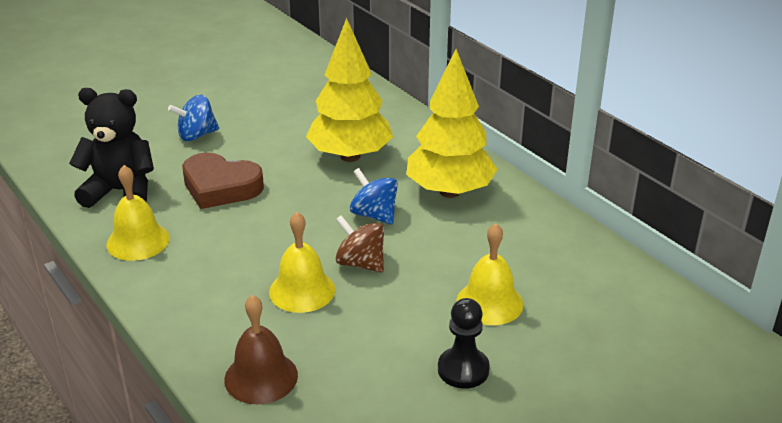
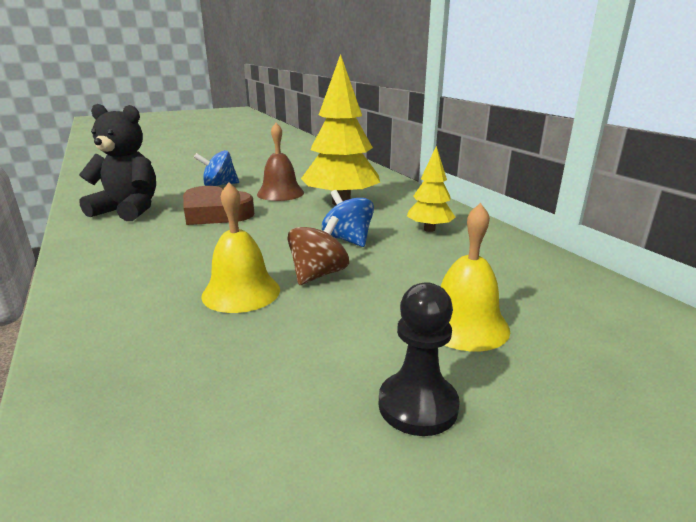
camera: 10 degrees right, 10 degrees down
(138, 241) = (110, 241): yellow bell -> none
(261, 377) = (127, 380): brown bell -> brown bell (280, 193)
(360, 263) = (318, 274): brown spinning top -> brown spinning top turned 75 degrees clockwise
(449, 191) = (429, 229): yellow tree -> yellow tree, size x0.53

